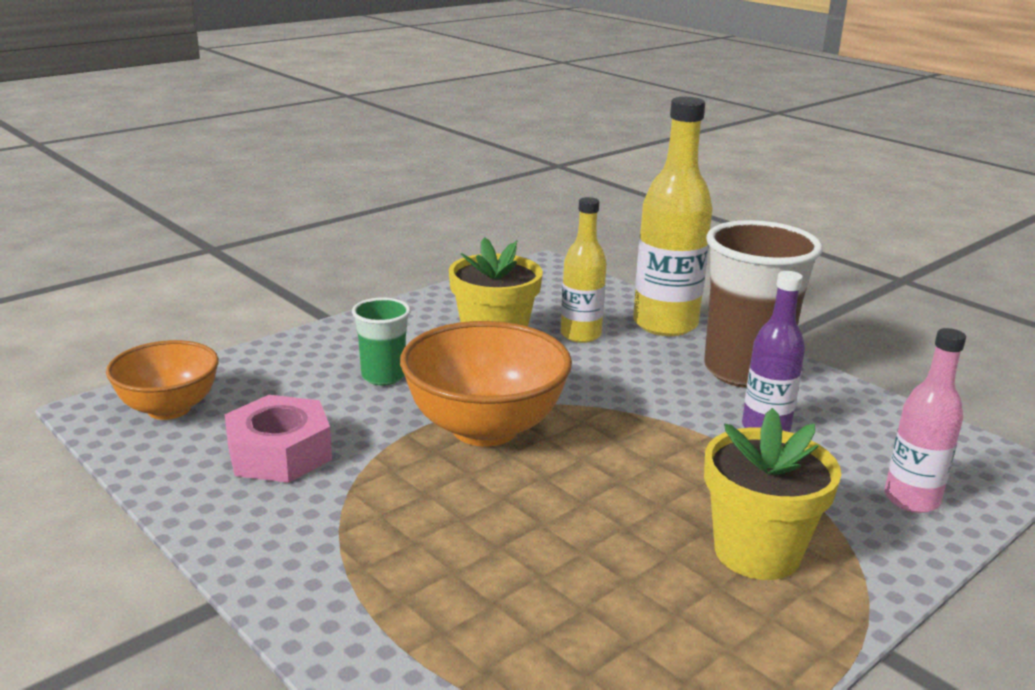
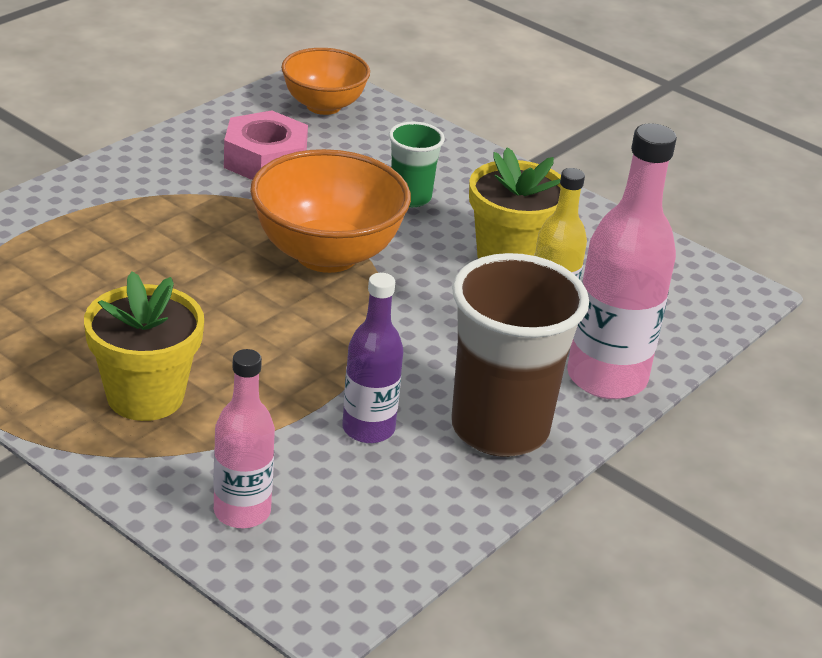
camera: 80 degrees right, 10 degrees up
(665, 324) = (606, 378): yellow bottle -> pink bottle

